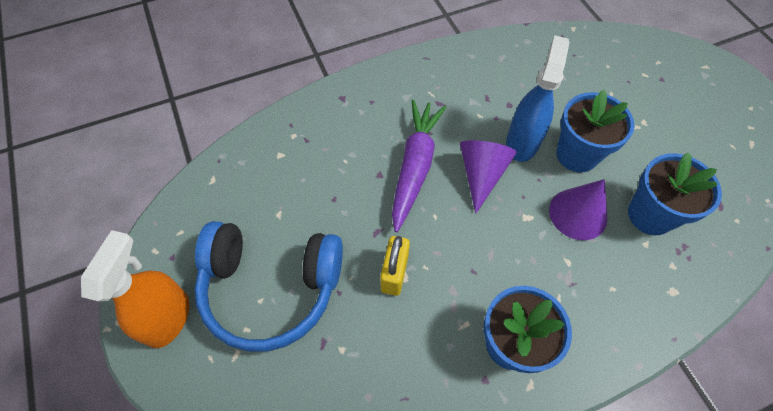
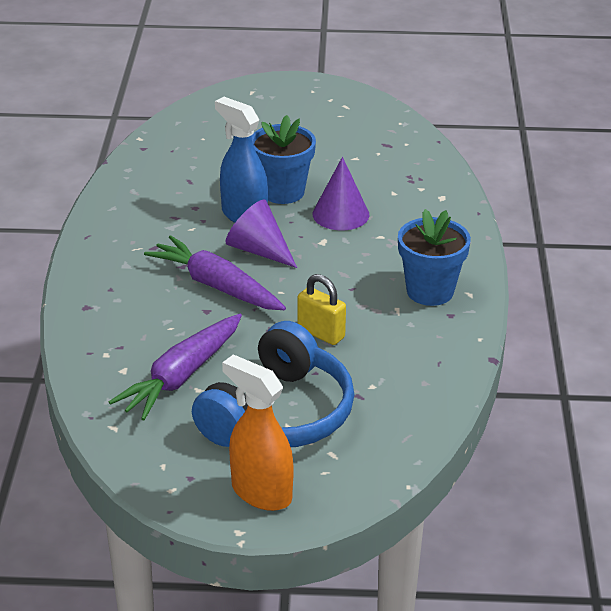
camera: 65 degrees left, 25 degrees down
(288, 196) = (181, 376): none -> purple carrot
(650, 215) = (370, 180): blue flower pot -> none

